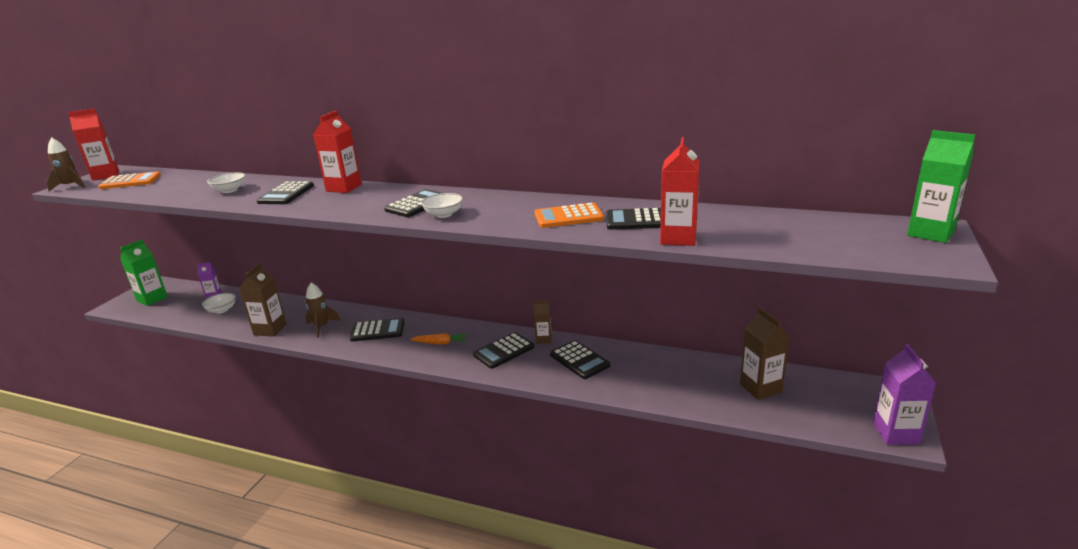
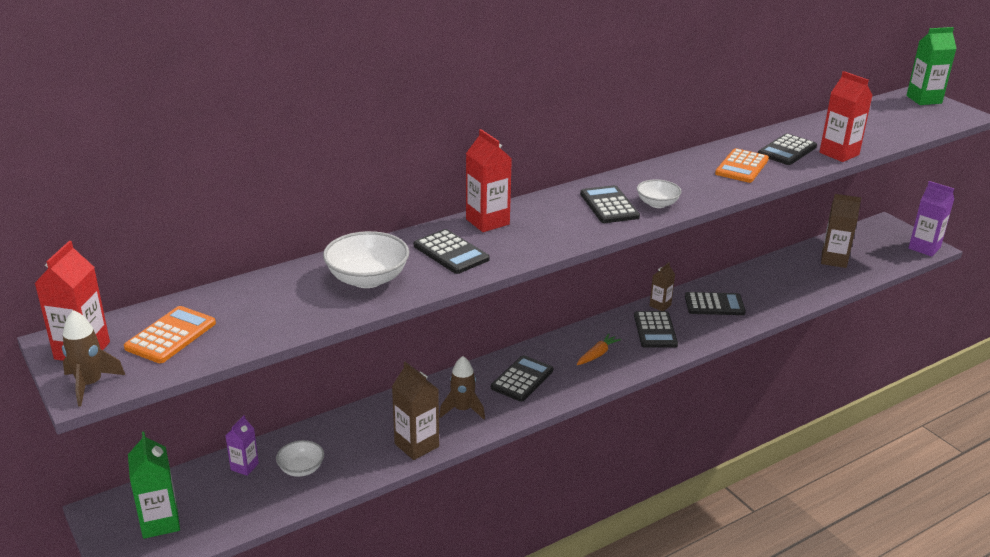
camera: 55 degrees left, 5 degrees up
(229, 190) = (367, 279): white bowl -> white bowl, size x1.68

